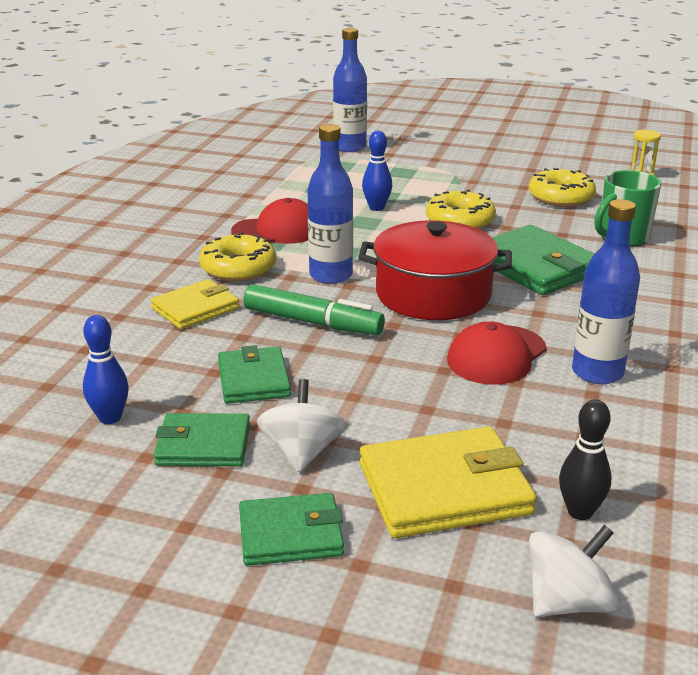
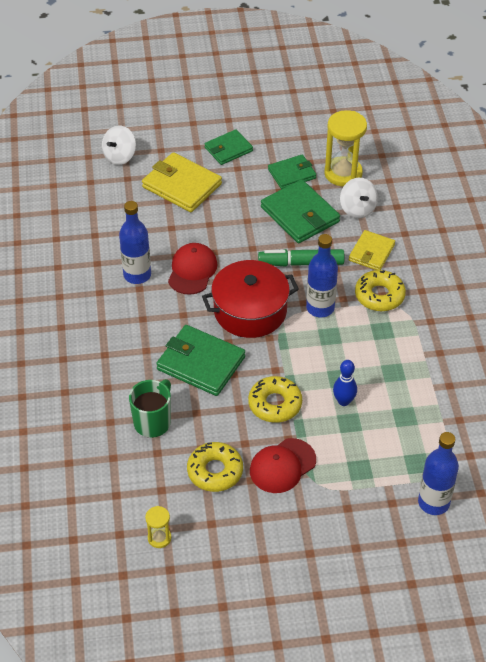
camera: 155 degrees right, 20 degrees up
(110, 418) = (343, 173): blue bowling pin -> yellow hourglass
(253, 379) = (300, 214): green wallet -> green wallet, size x1.59
(277, 230) = (389, 345): red cap -> red cap (282, 466)
(302, 452) = (249, 183): white spinning top -> white spinning top (357, 209)
(444, 489) = (182, 185): yellow wallet -> yellow wallet turned 75 degrees clockwise
(580, 512) = (125, 192): black bowling pin -> none

